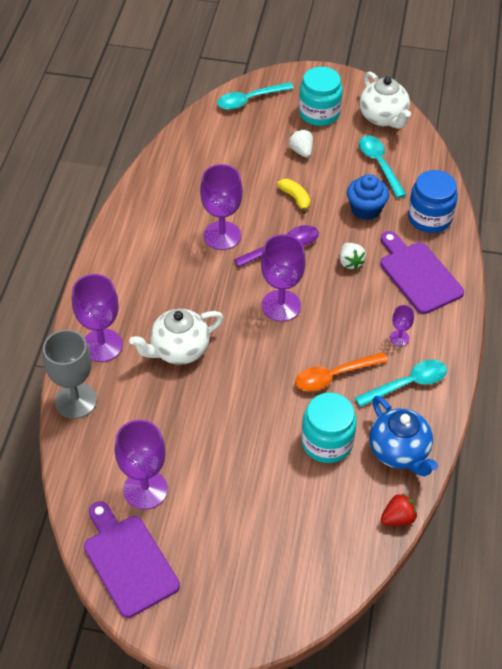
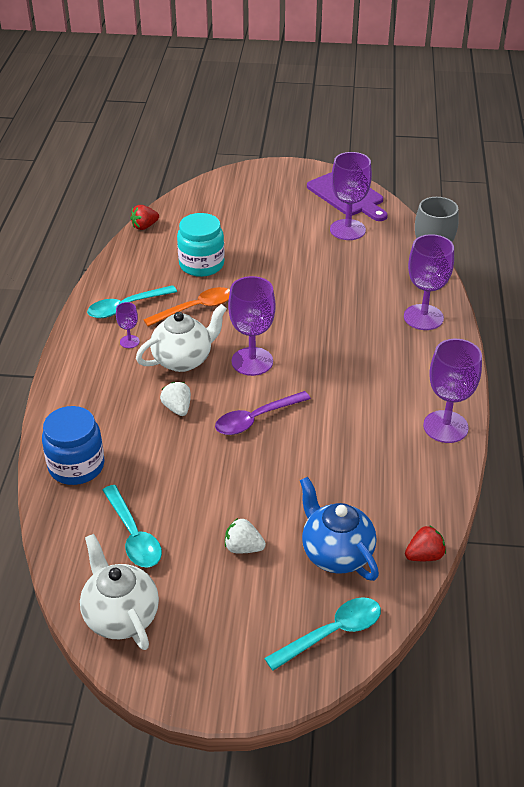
camera: 175 degrees right, 10 degrees down
(177, 137) = (424, 555): none -> red strawberry
(179, 350) = (347, 318): white teapot -> white teapot (183, 360)
(222, 236) = (329, 427): purple goblet -> purple goblet (445, 427)
(295, 198) = (246, 478): yellow banana -> none
(301, 151) = (243, 548): white strawberry -> white strawberry turned 135 degrees clockwise
(319, 113) = (220, 616): turquoise jar -> none
(365, 209) = (156, 471): blue cupcake -> none
(399, 452) = (139, 262): blue teapot -> blue teapot (336, 553)
(418, 275) = (101, 401): purple cutting board -> none

